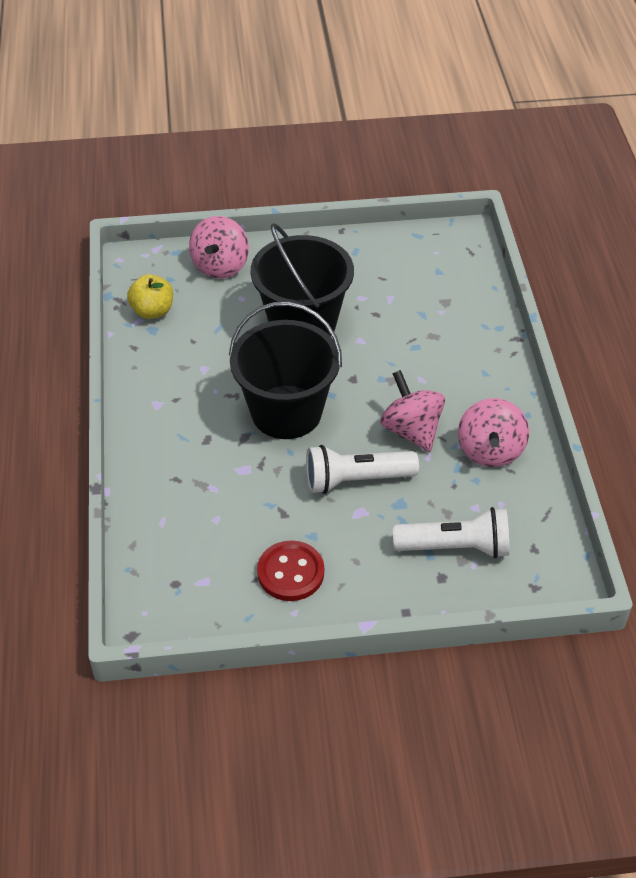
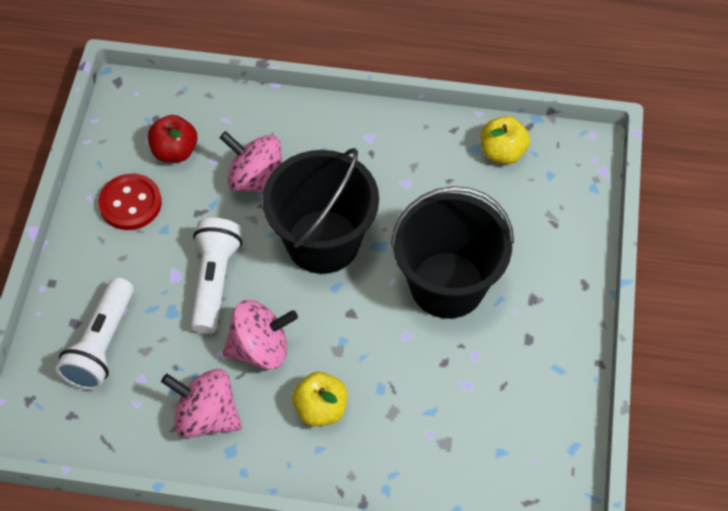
camera: 105 degrees right, 10 degrees up
(215, 553) = (175, 151): none -> red apple
(220, 266) = (560, 225): pink spinning top -> pink spinning top (256, 179)
(450, 379) = (321, 409): none -> yellow apple

